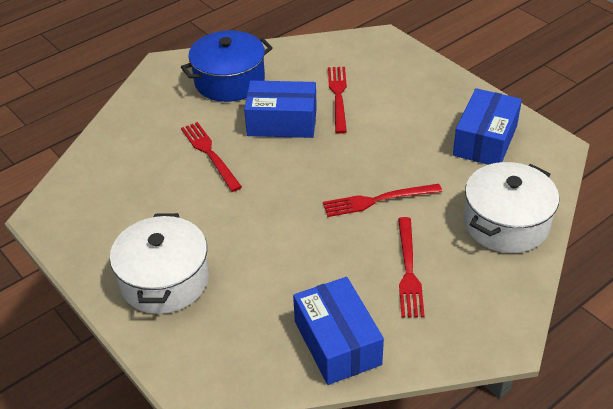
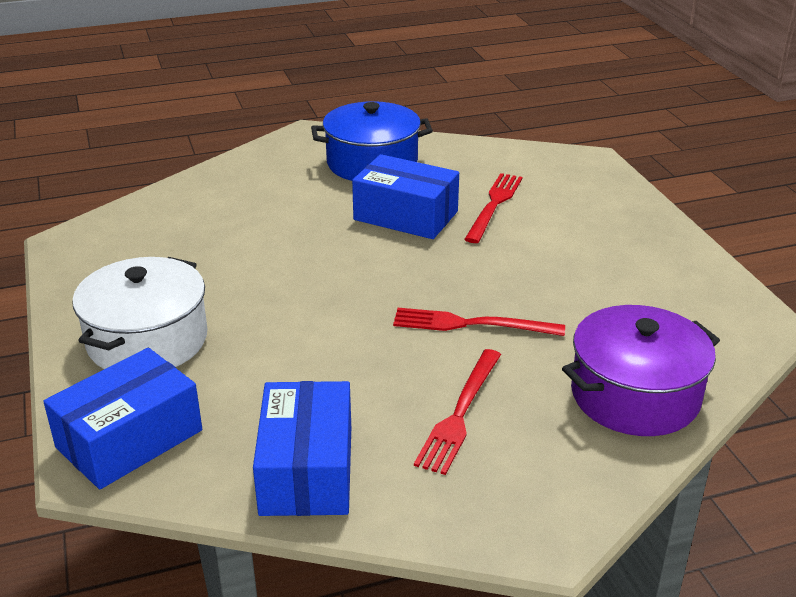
camera: 20 degrees right, 10 degrees down
(210, 154) = (296, 227): red fork -> none
(485, 140) = (663, 294): blue box -> blue box (129, 439)
(506, 223) = (635, 395): white pot -> purple pot

